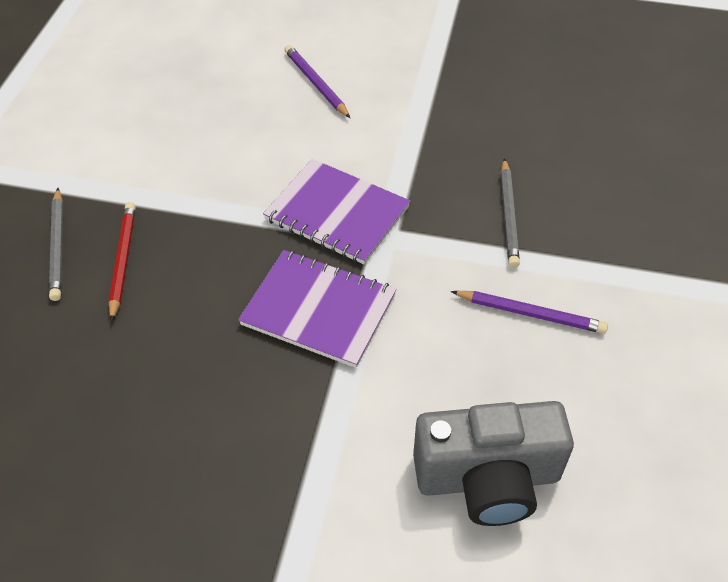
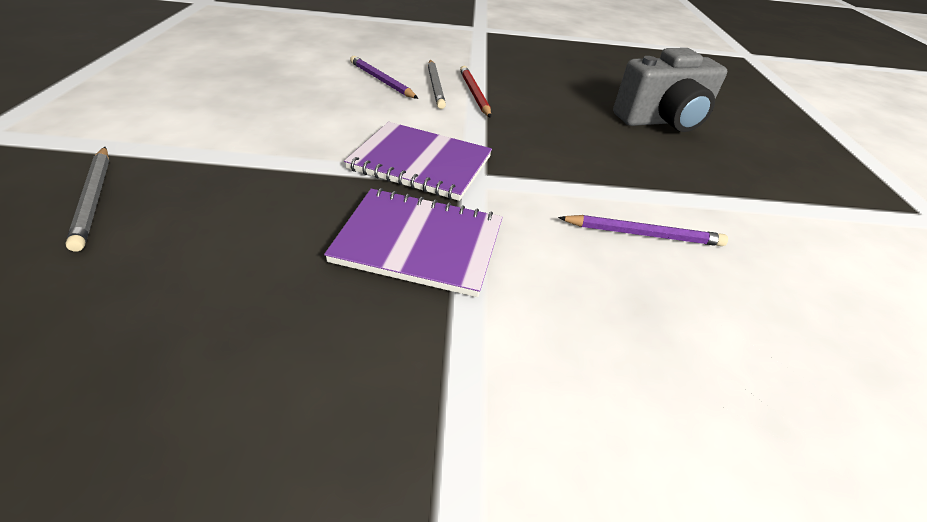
camera: 15 degrees left, 10 degrees down
(123, 260) = (177, 208): red pencil -> red pencil (474, 94)
(487, 479) = (685, 413): grey camera -> grey camera (662, 121)
(508, 215) = (584, 161): grey pencil -> grey pencil (435, 86)

